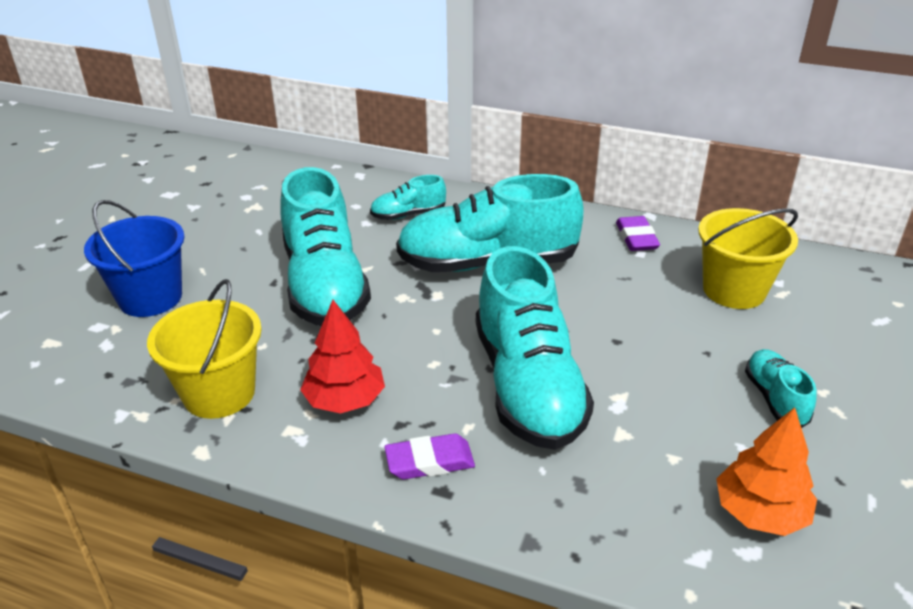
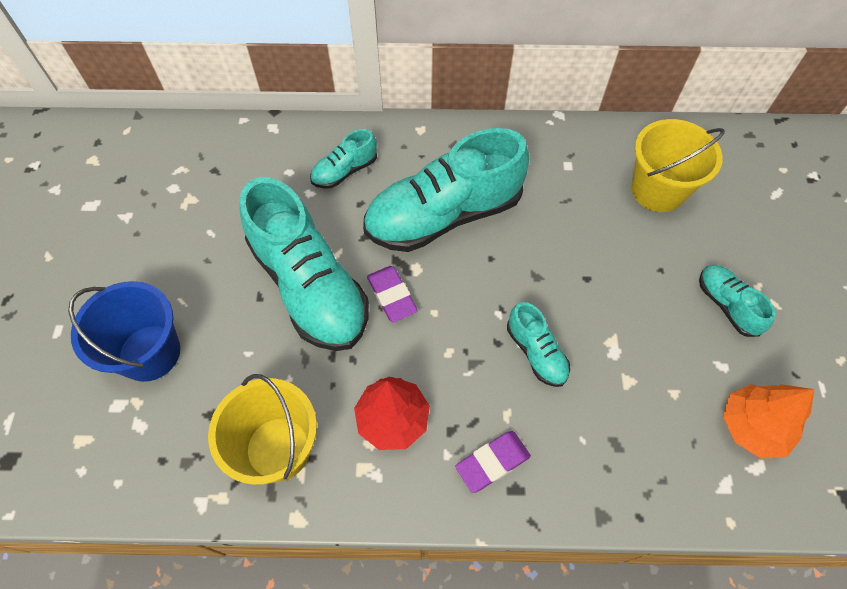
camera: 20 degrees left, 25 degrees up
(528, 386) = (536, 352): turquoise shoe -> turquoise shoe, size x0.46
(636, 238) = (558, 147): purple eraser -> purple eraser (392, 296)

